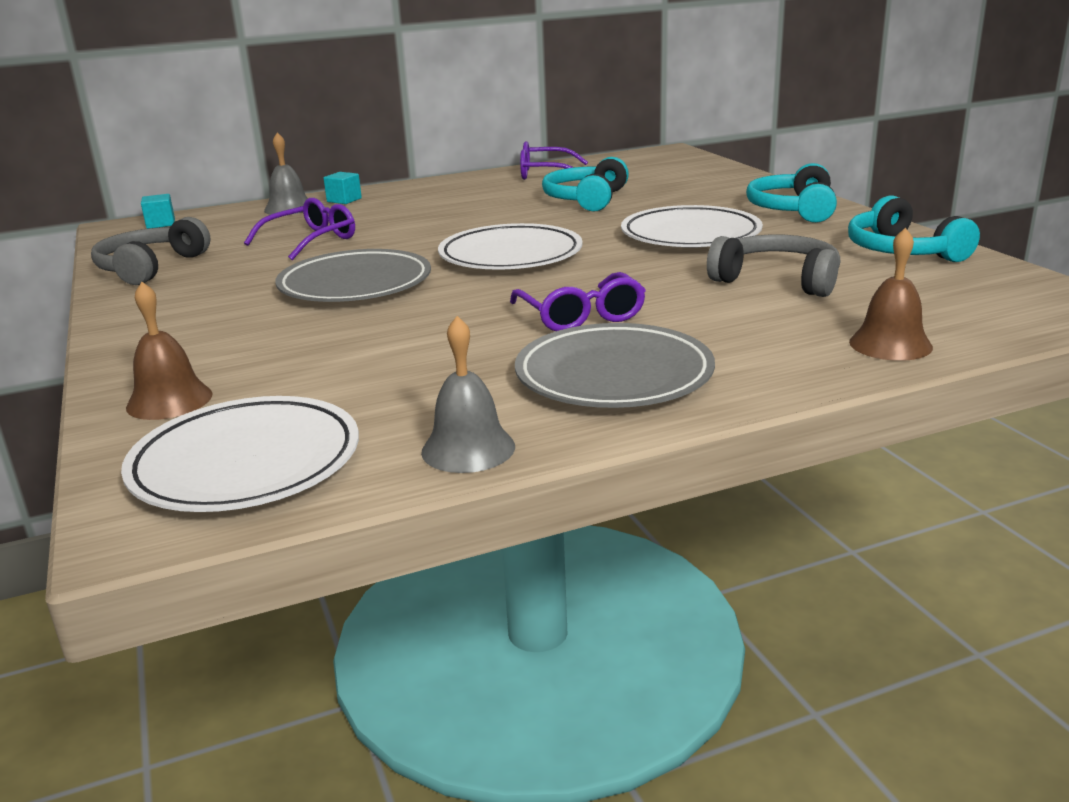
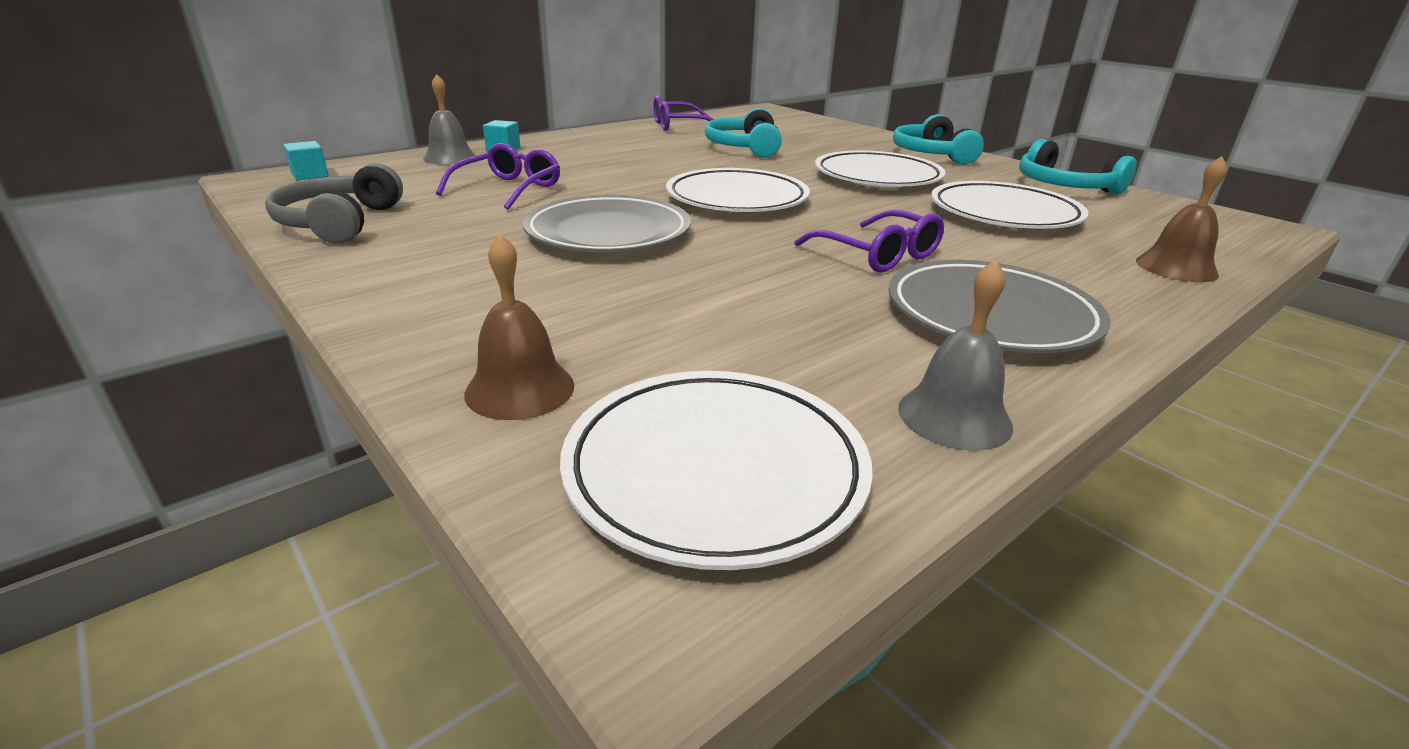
camera: 20 degrees left, 5 degrees up
(777, 280) = (1004, 214): grey headphones -> white plate

